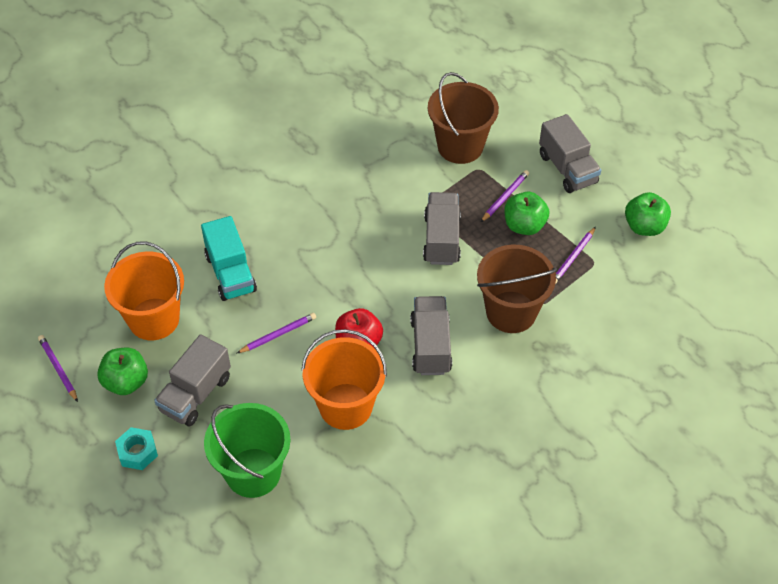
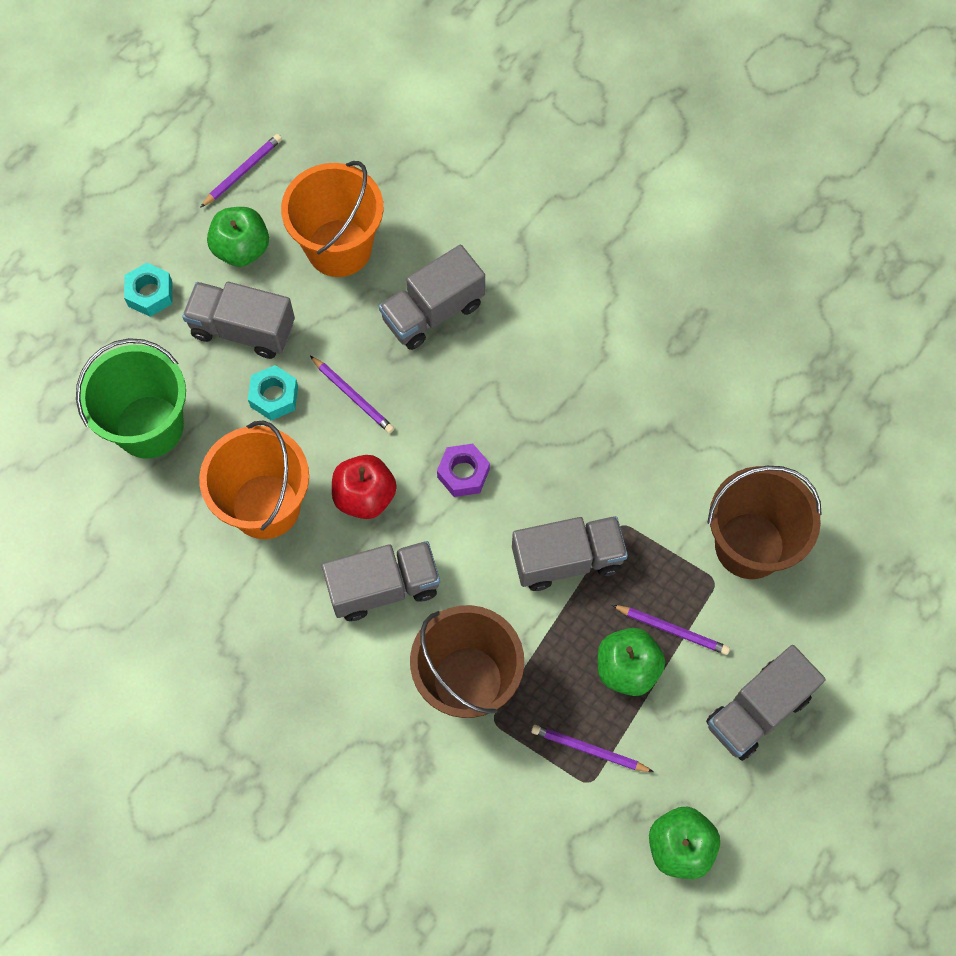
camera: 75 degrees right, 15 degrees up
(231, 273) = (433, 312): turquoise truck -> grey truck
(259, 384) = (274, 396): none -> turquoise nut
(361, 282) = (463, 473): none -> purple nut

